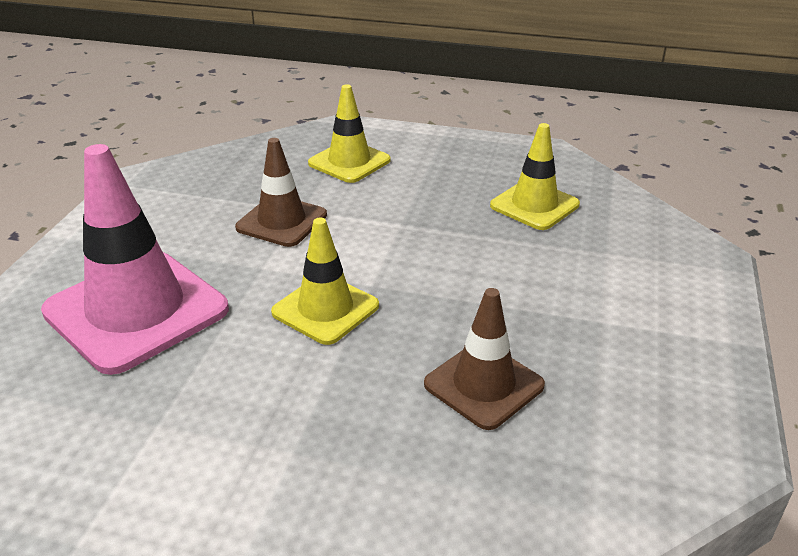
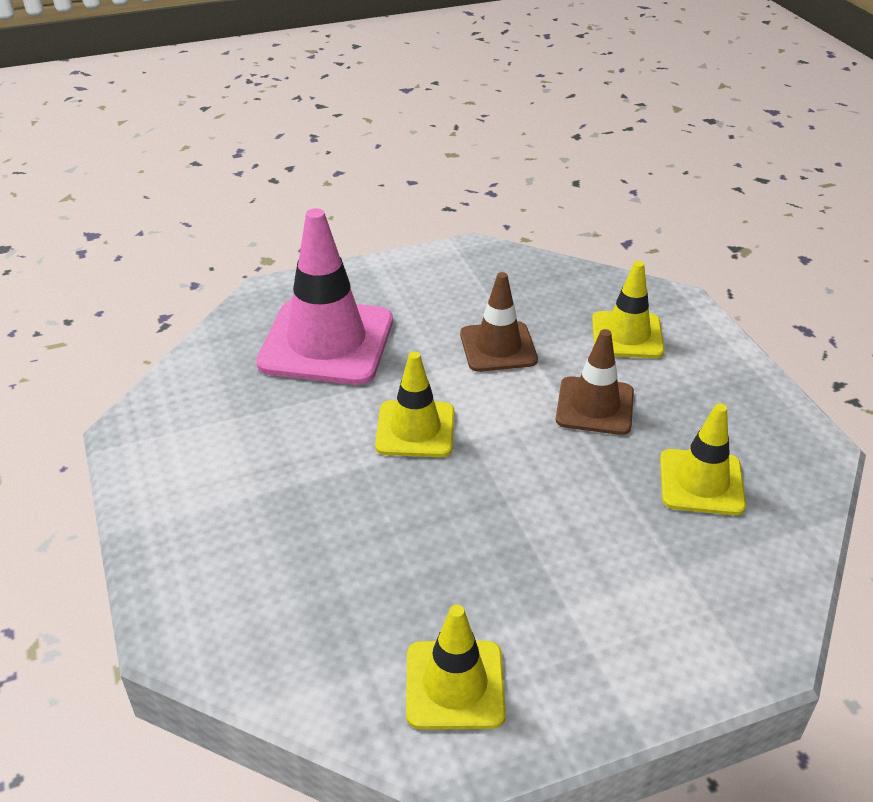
camera: 55 degrees right, 5 degrees up
(484, 385) = (409, 561): brown traffic cone -> brown traffic cone (595, 406)
(646, 420) = (455, 685): none -> yellow traffic cone

